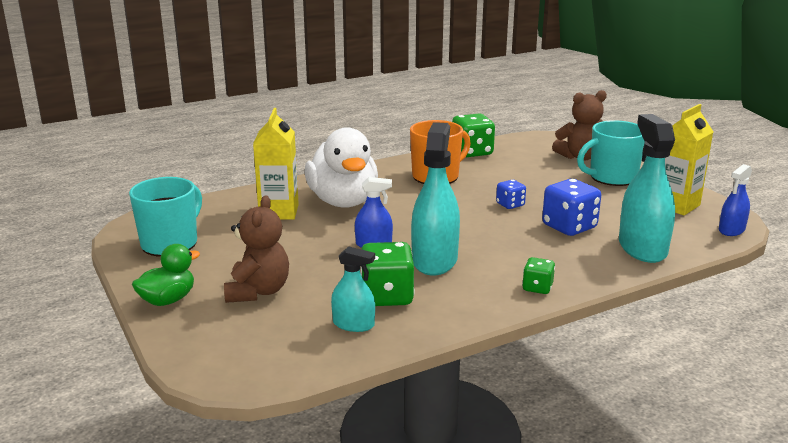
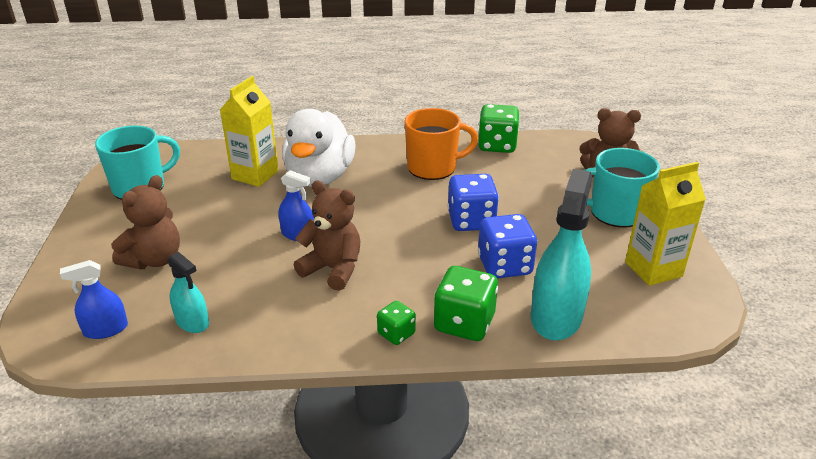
camera: 25 degrees right, 10 degrees up
(168, 300) = (81, 247): green duck -> none
(387, 296) = (250, 299): green dice -> green dice (464, 323)
(434, 260) = (333, 269): turquoise spray bottle -> brown teddy bear
(510, 205) = (471, 221): blue dice -> blue dice, size x1.80
(731, 230) = (687, 322): blue spray bottle -> blue spray bottle (106, 329)

